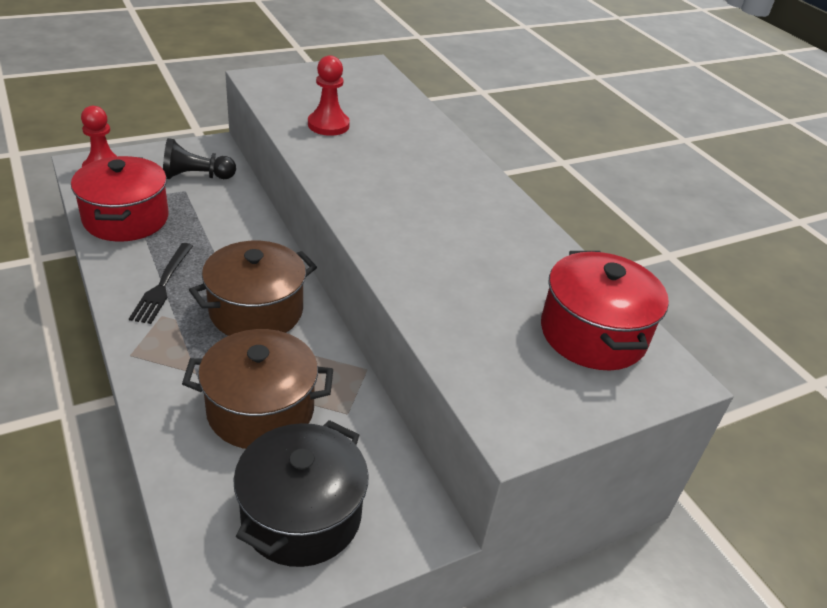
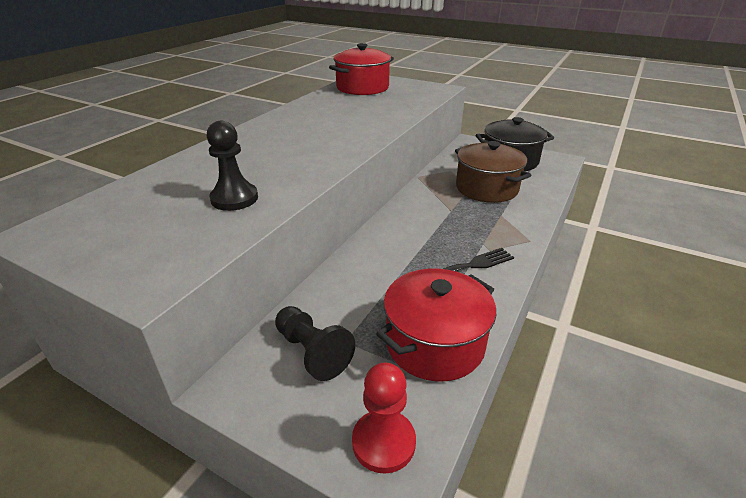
camera: 120 degrees left, 5 degrees down
(256, 311) = (431, 221): brown pot -> none
(328, 125) = (234, 198): red pawn -> black pawn

